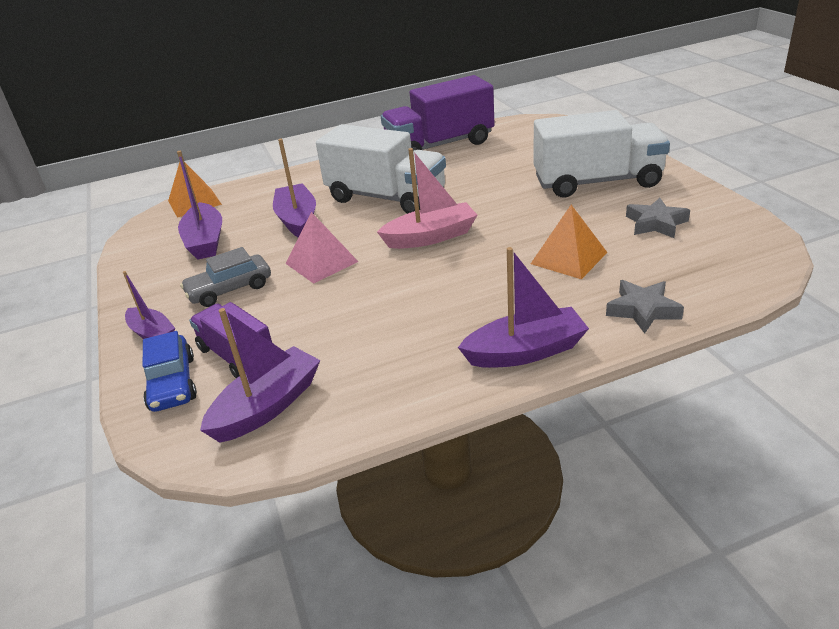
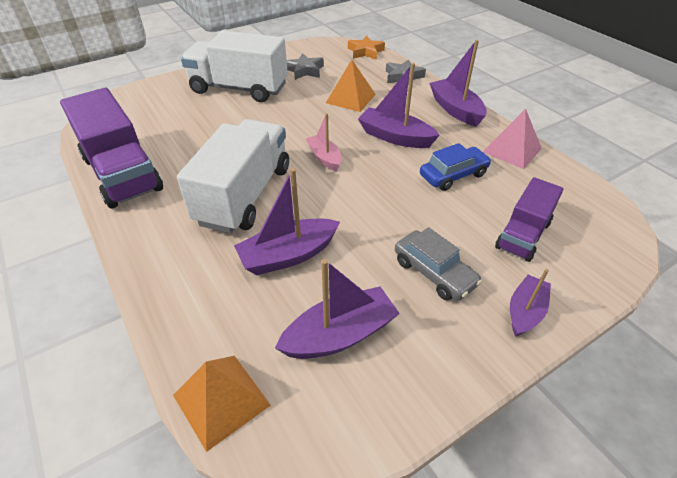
camera: 105 degrees left, 10 degrees up
(172, 383) = (575, 266): blue car -> blue car (453, 175)
(267, 406) = (562, 202): purple boat -> purple boat (395, 137)
(321, 262) = (373, 216): pink pyramid -> pink pyramid (512, 150)
(431, 237) = (324, 158): pink boat -> pink boat, size x0.64
(597, 182) = (239, 89): white truck -> white truck turned 60 degrees counterclockwise
(741, 278) = (365, 52): none -> orange star

